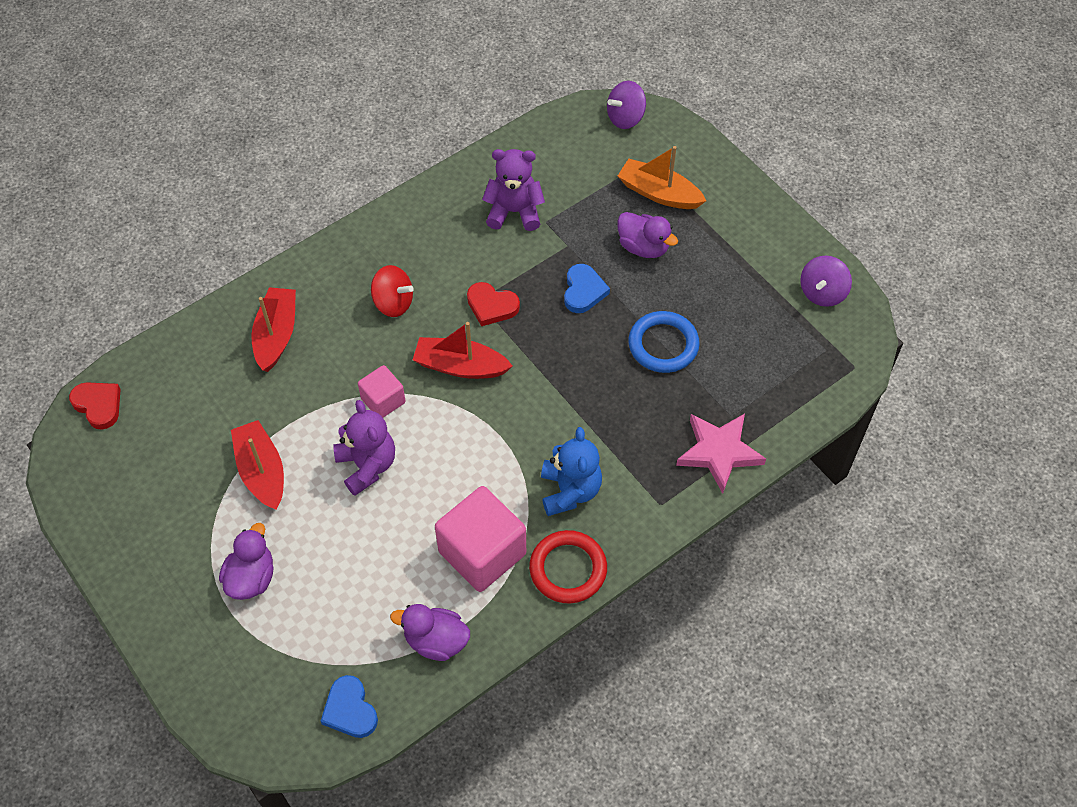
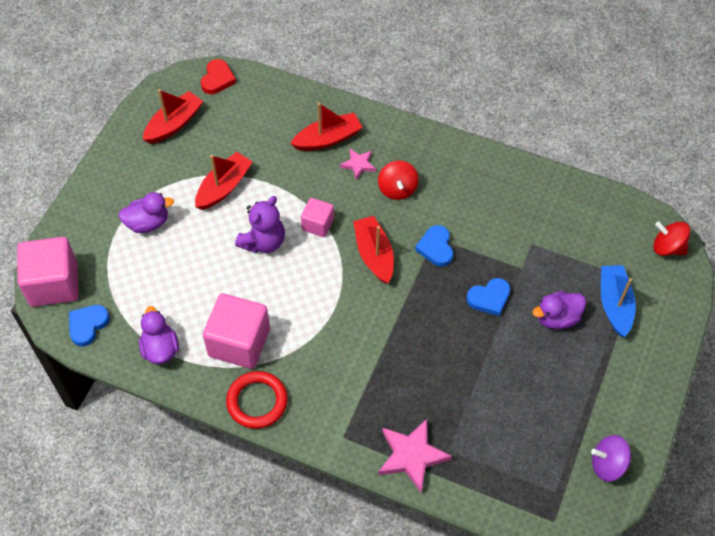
camera: 60 degrees right, 0 degrees up
(127, 483) = (174, 124): none -> red boat
(262, 725) = (54, 284): none -> pink cube
(334, 323) = (358, 165): none -> pink star
(491, 306) = (435, 248): red heart -> blue heart
(514, 212) = (525, 220): purple teddy bear -> none
(570, 491) = (318, 372): blue teddy bear -> none
(625, 118) = (667, 247): purple spinning top -> red spinning top
(643, 247) = (557, 318): purple duck -> purple duck turned 60 degrees clockwise
(659, 193) = (614, 304): orange boat -> blue boat
(663, 345) = (479, 373): blue ring -> none

